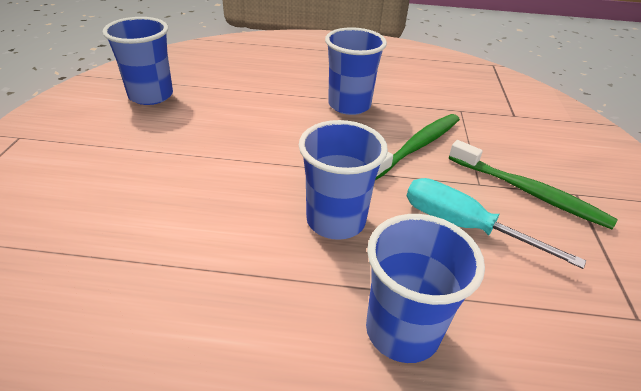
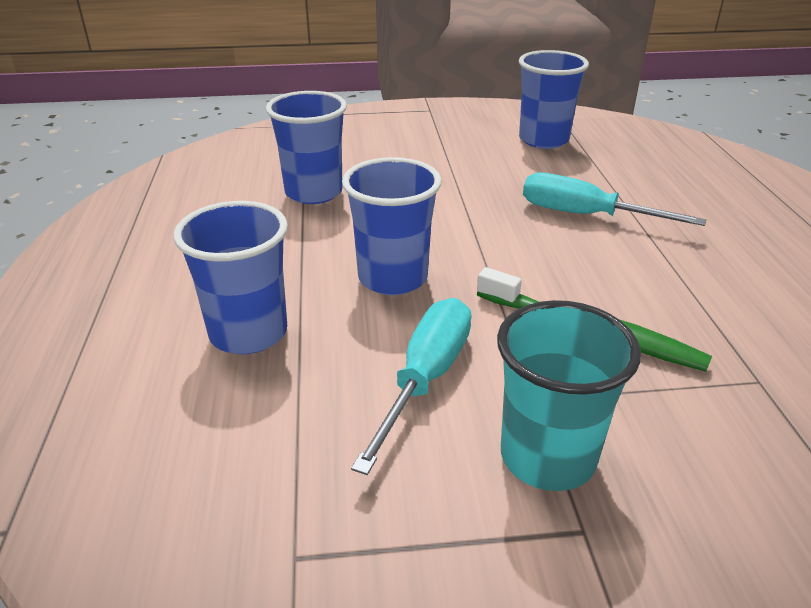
camera: 80 degrees right, 5 degrees down
(282, 111) = (585, 215): none -> turquoise screwdriver
(349, 105) = (652, 262): blue cup -> blue cup (313, 192)
(528, 192) = (547, 457): green toothbrush -> turquoise cup

